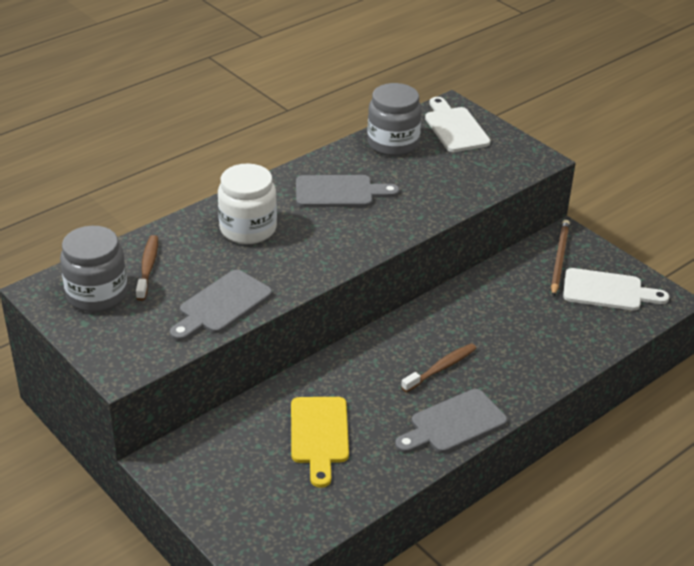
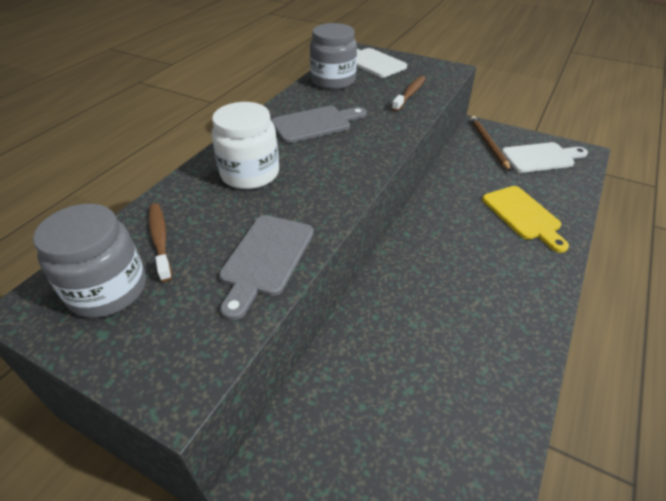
camera: 20 degrees left, 5 degrees up
(319, 435) = (416, 368): yellow cutting board -> yellow cutting board (523, 215)
(441, 368) = (474, 257): brown toothbrush -> brown toothbrush (410, 94)
(453, 423) = (528, 308): grey cutting board -> none

